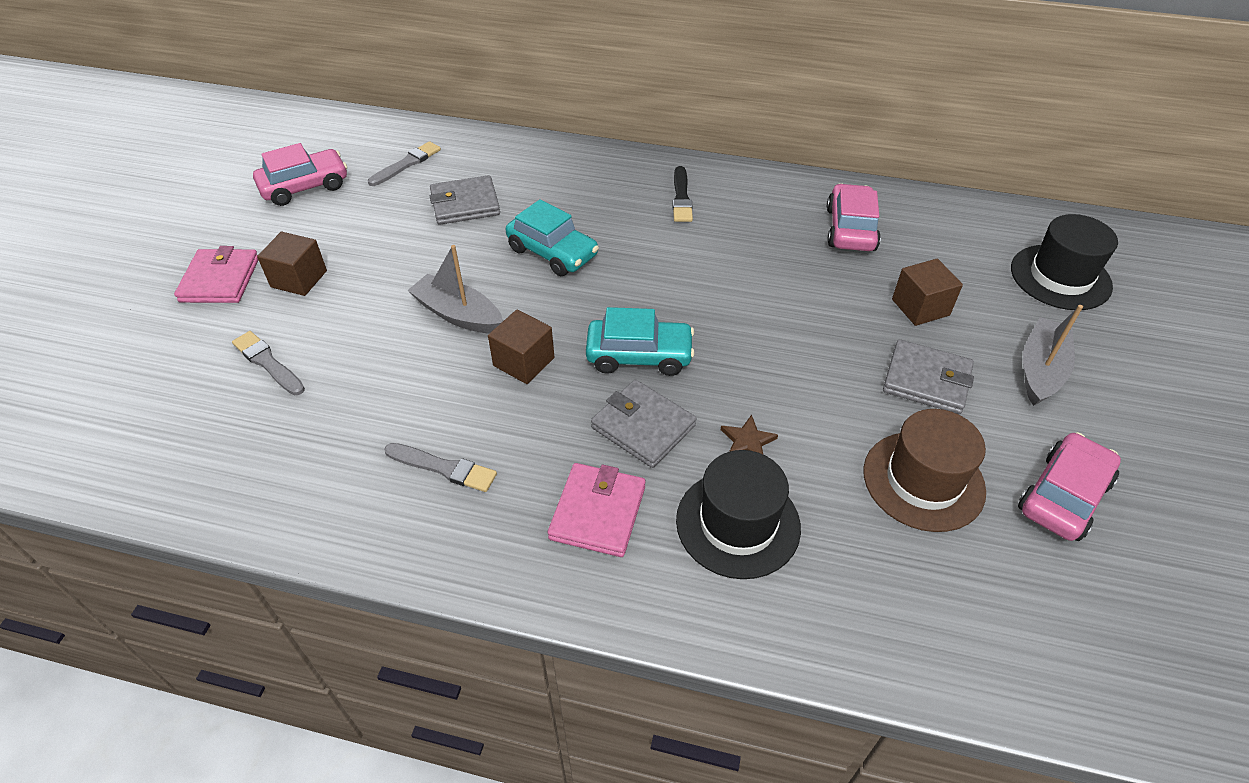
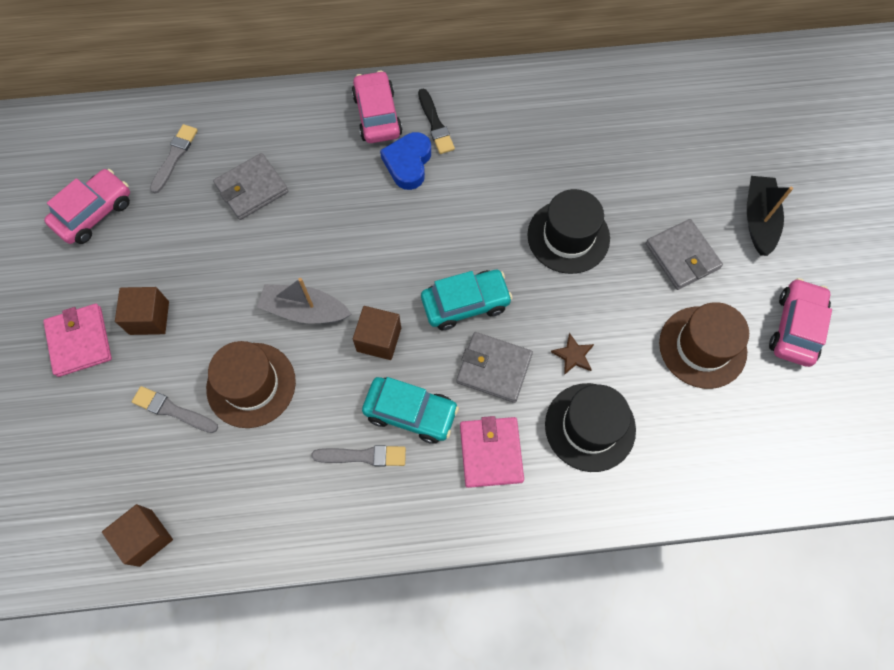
camera: 20 degrees left, 20 degrees up
(362, 364) = (251, 385): none -> brown hat
(552, 252) = (352, 220): turquoise car -> turquoise car (410, 412)
(636, 221) = (408, 163): none -> blue heart
(850, 229) = (584, 118): pink car -> pink car (377, 115)
(920, 307) = (659, 186): brown cube -> brown cube (145, 537)
(926, 380) = (682, 256): grey wallet -> grey wallet turned 60 degrees clockwise
(1040, 370) = (758, 220): grey boat -> black boat
(1060, 277) = (754, 121): black hat -> black hat (568, 236)

